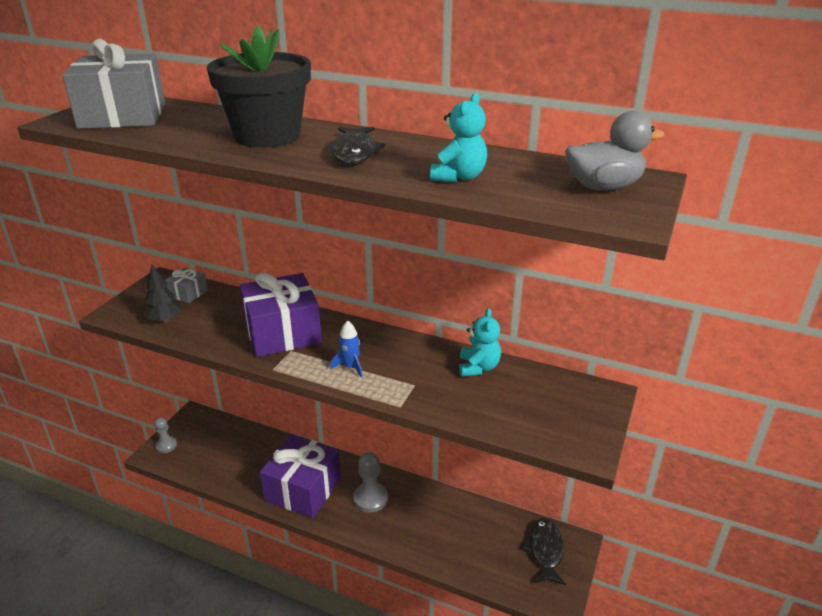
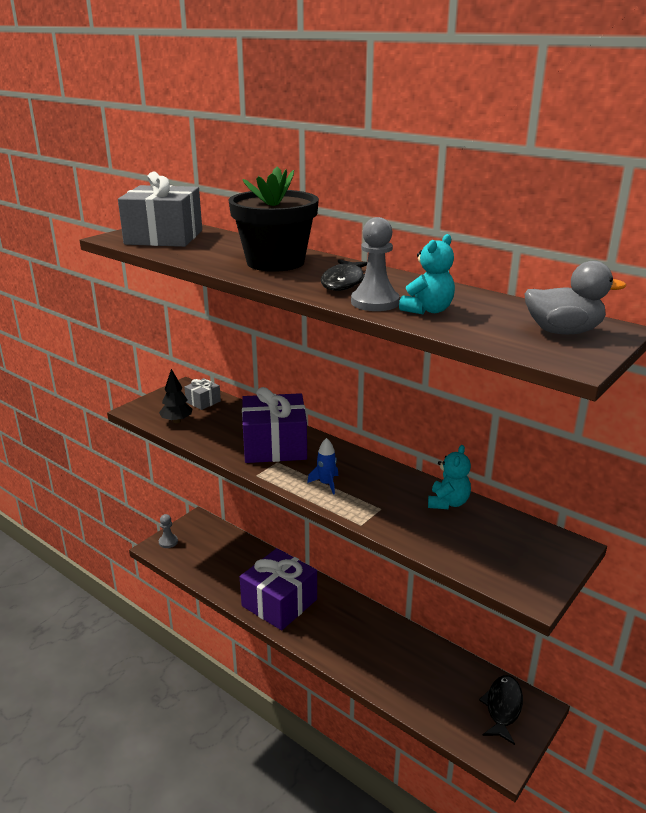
camera: 15 degrees right, 5 degrees down
(370, 498) = (340, 623): grey pawn -> grey pawn (375, 302)

